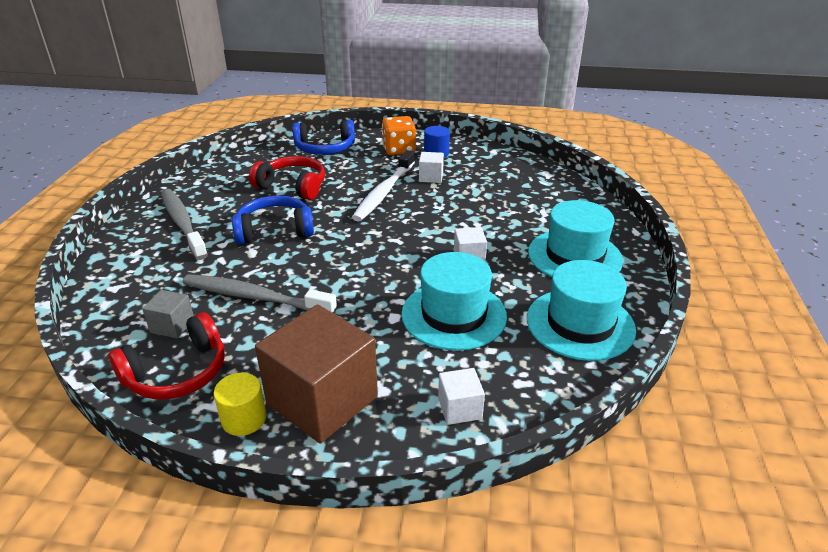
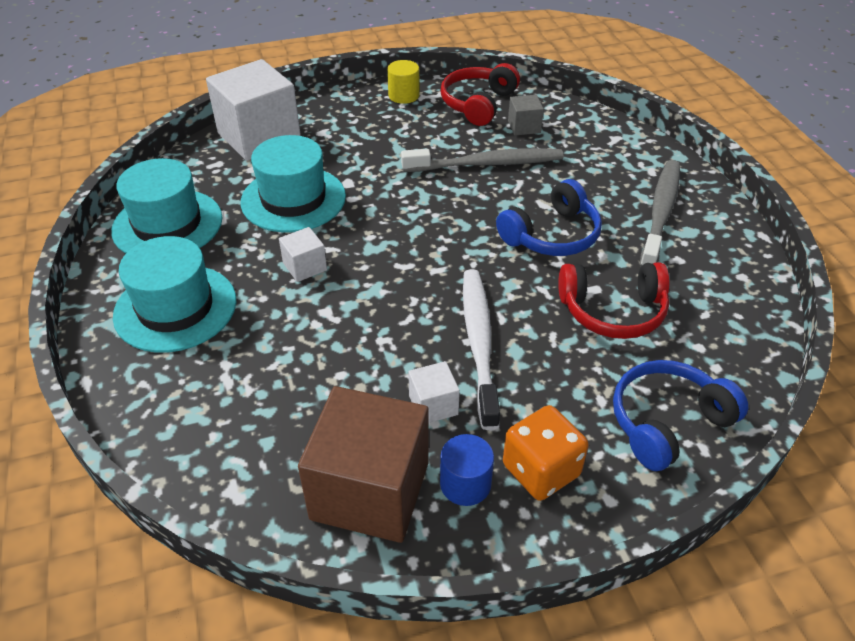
camera: 155 degrees right, 10 degrees up
(182, 223) = (661, 213): grey toothbrush -> grey toothbrush turned 105 degrees counterclockwise
(322, 400) = (361, 116): brown cube -> brown cube (370, 490)
(459, 408) = (259, 136): white cube -> white cube, size x2.22

